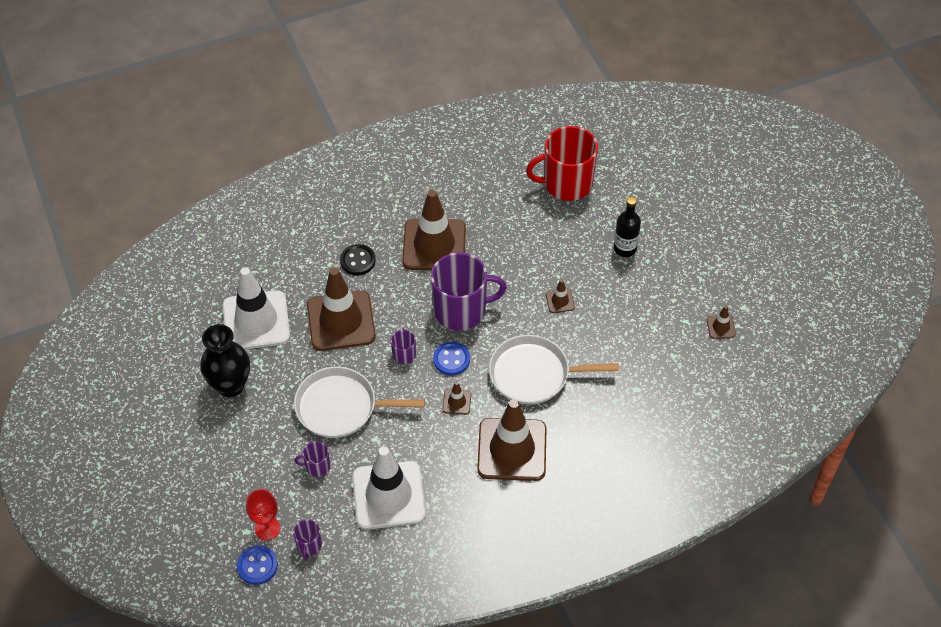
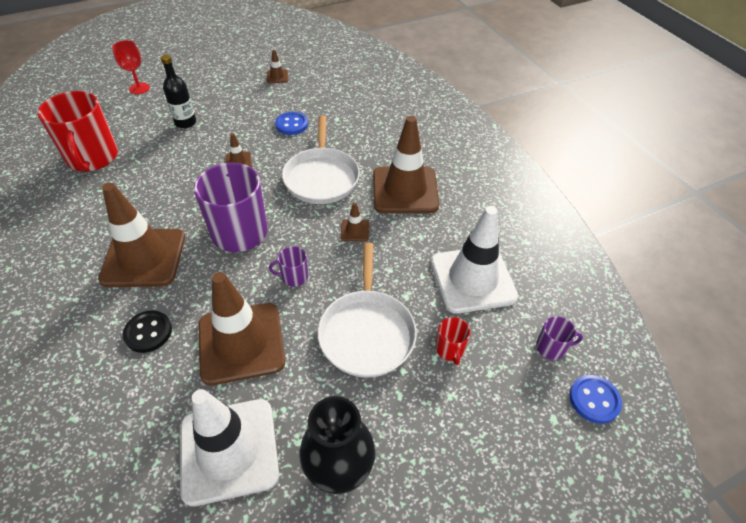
camera: 95 degrees left, 5 degrees down
(267, 528) = (543, 394): red goblet -> red goblet (139, 88)
(317, 466) = (450, 349): purple mug -> red mug
(451, 359) = (302, 236): blue button -> blue button (291, 124)

